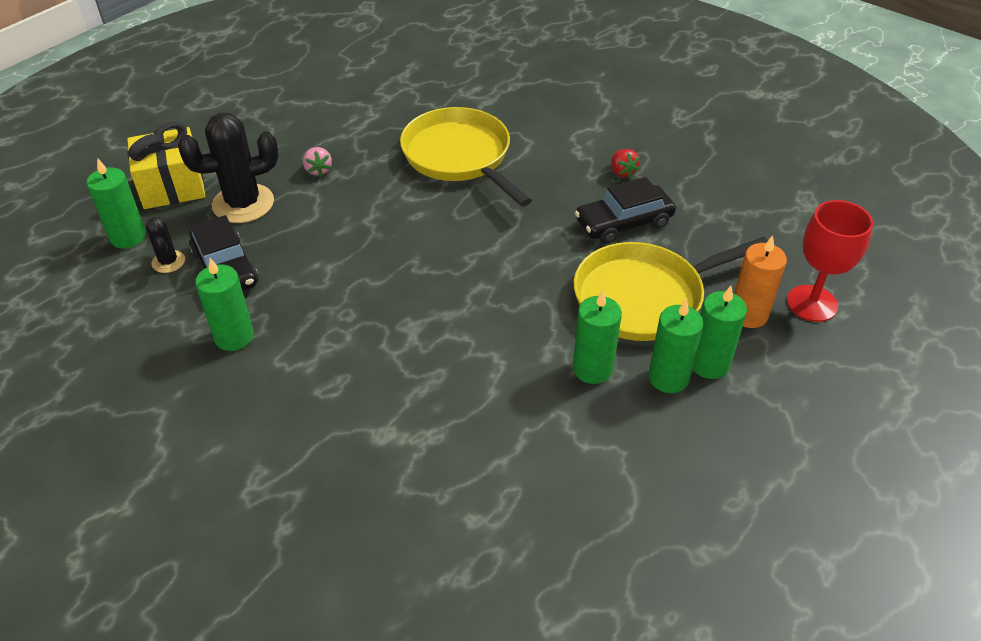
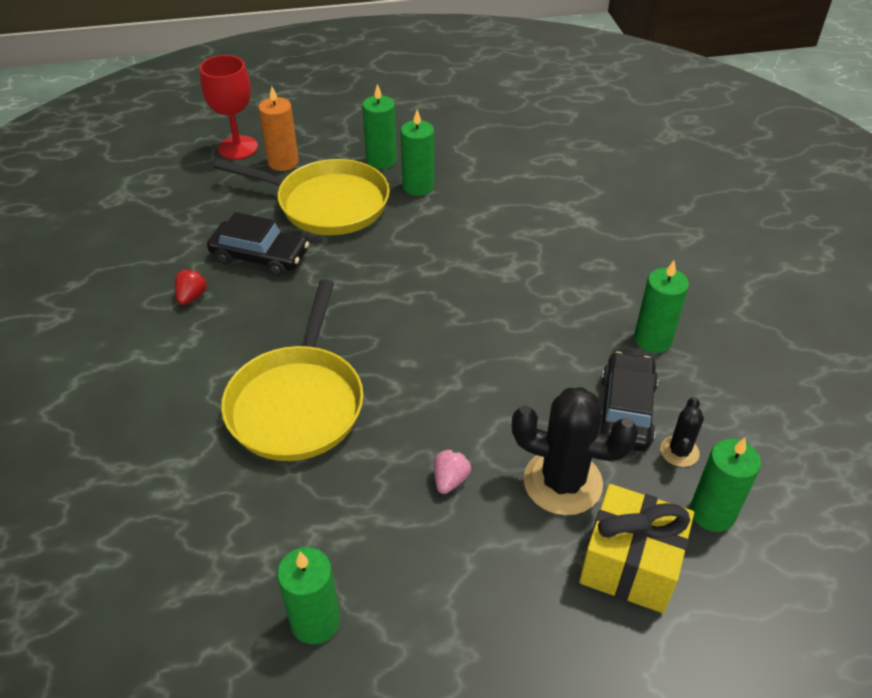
camera: 140 degrees left, 0 degrees up
(709, 364) = (348, 154): green candle -> green candle (315, 621)

